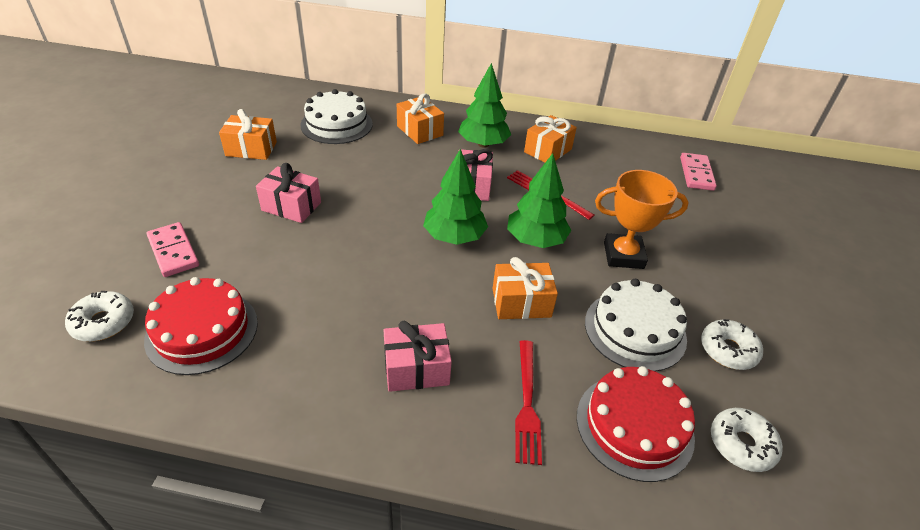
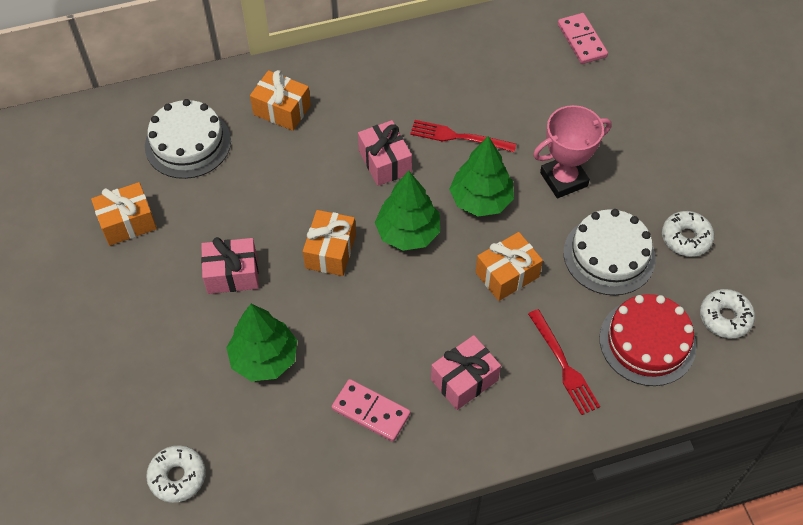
camera: 25 degrees left, 15 degrees up
(173, 251) = (168, 380): pink domino -> pink domino (371, 412)
(202, 331) = (268, 439): red cake -> none
(483, 144) = (359, 98): green tree -> green tree (264, 358)
(548, 151) = (427, 76): orange gift -> orange gift (330, 251)
(623, 255) = (563, 179): orange trophy -> pink trophy

